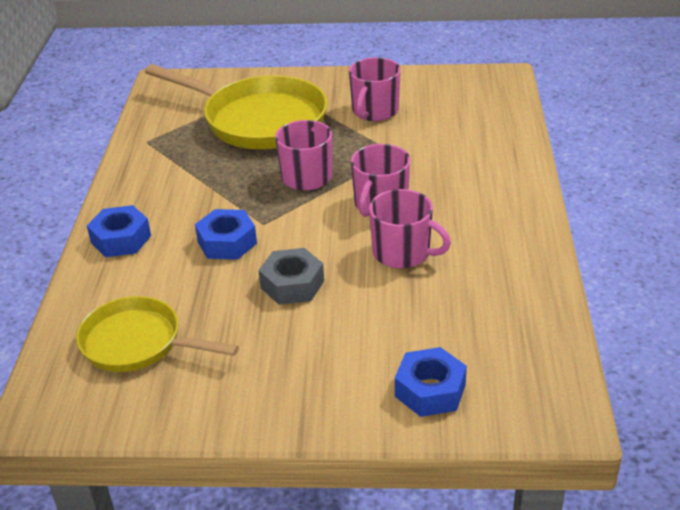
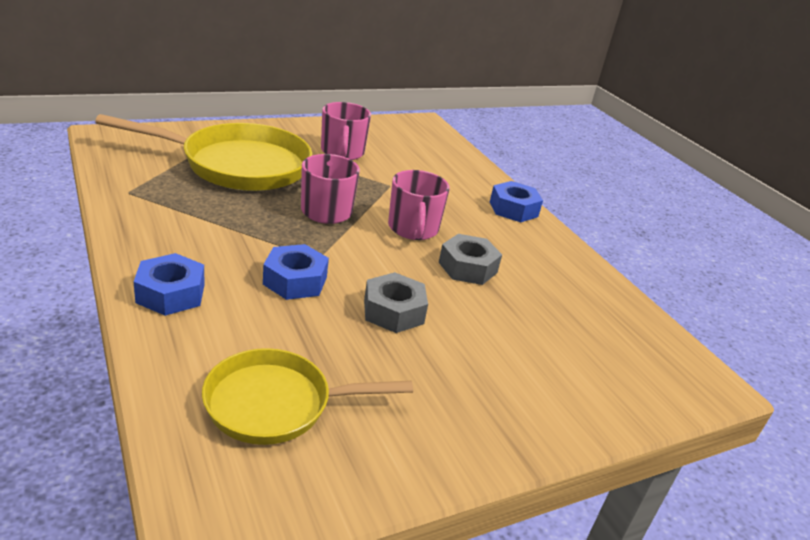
camera: 35 degrees left, 5 degrees down
(403, 253) = (467, 267): pink mug -> grey nut
(430, 390) = (596, 386): blue nut -> blue nut (513, 209)

